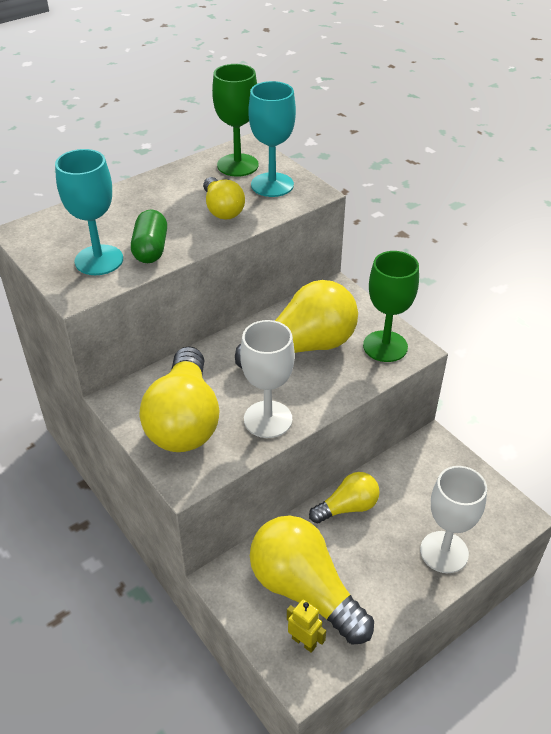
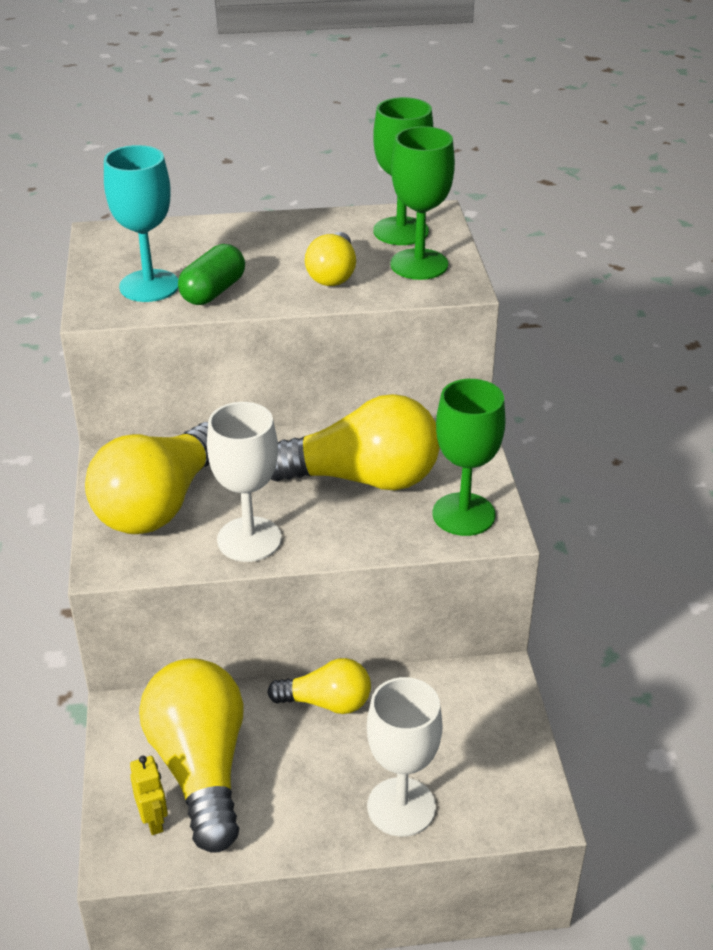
camera: 30 degrees right, 5 degrees down
(272, 185) = (419, 264): turquoise goblet -> green goblet

